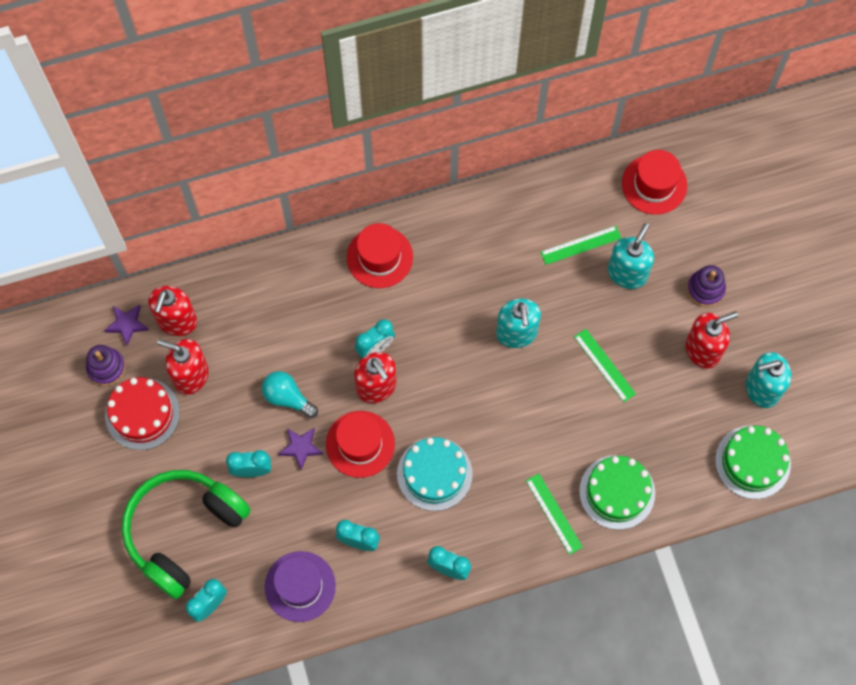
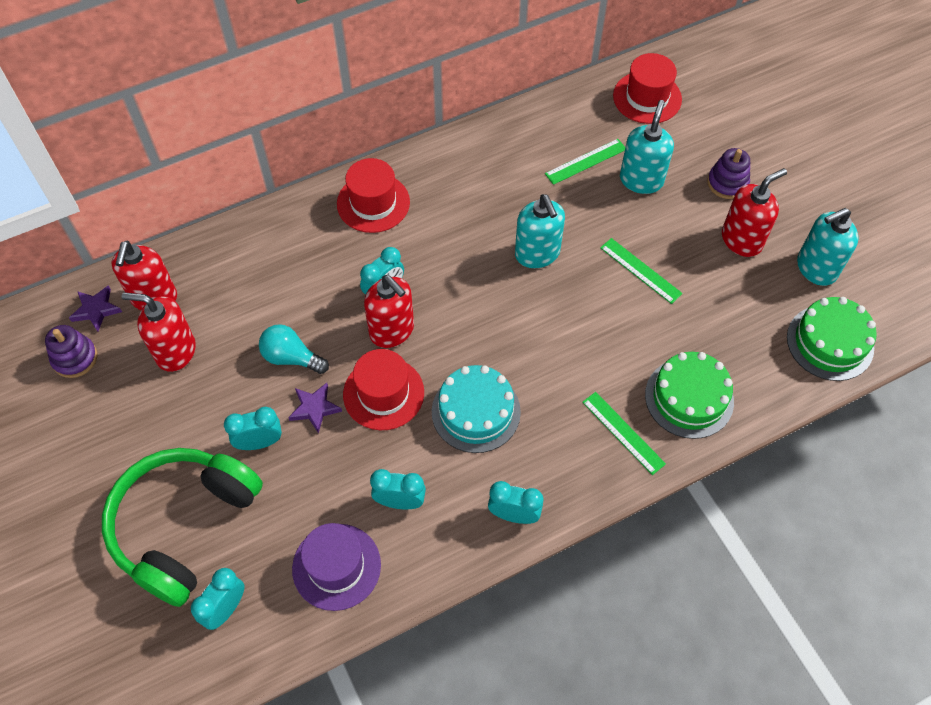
camera: 10 degrees left, 10 degrees down
(142, 414) = (122, 401): red cake -> none

